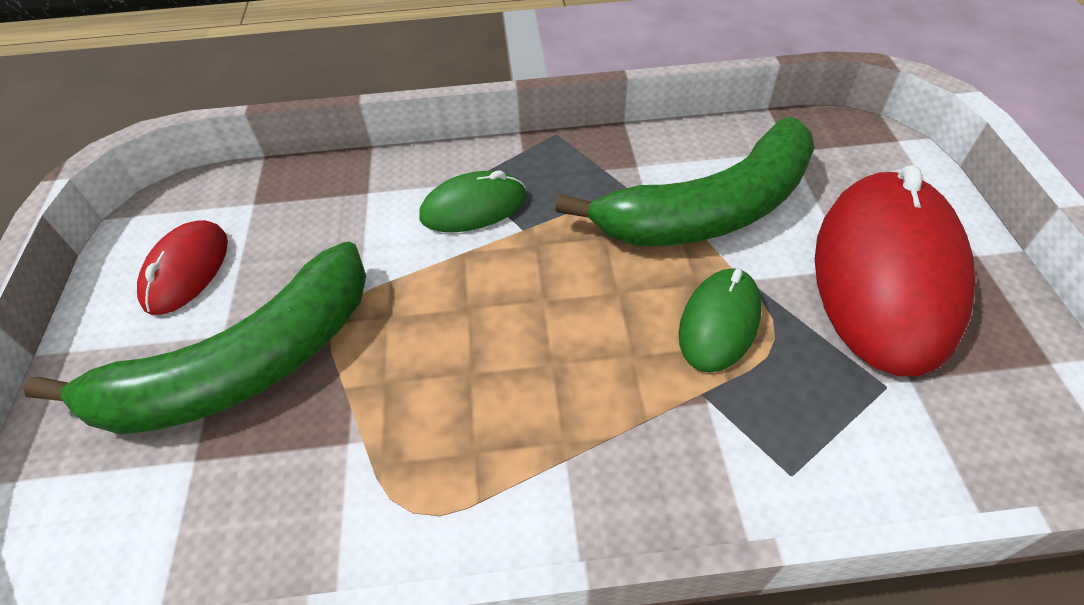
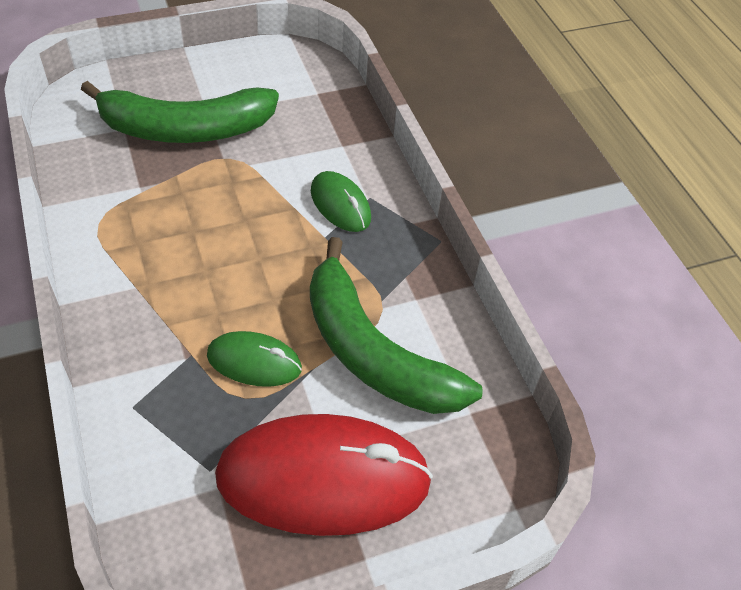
camera: 70 degrees right, 0 degrees up
(186, 270) = (253, 82): red mouse -> none
(244, 365) = (186, 129): green banana -> green banana turned 45 degrees counterclockwise

